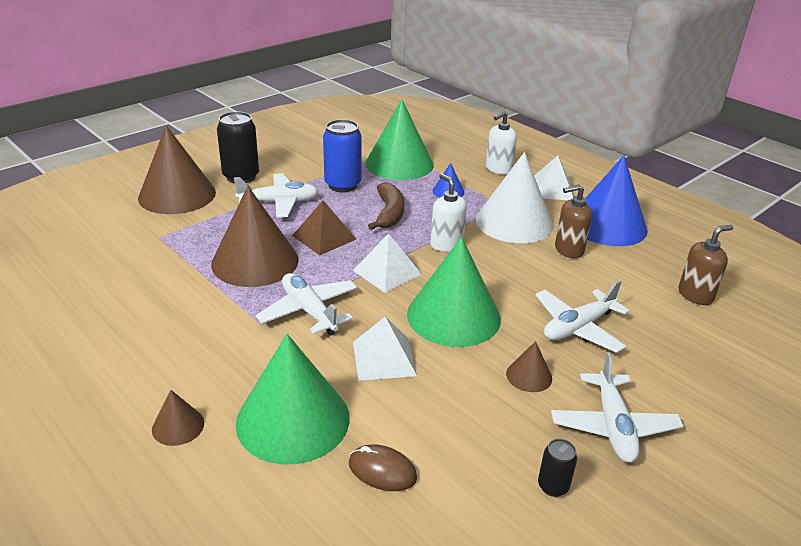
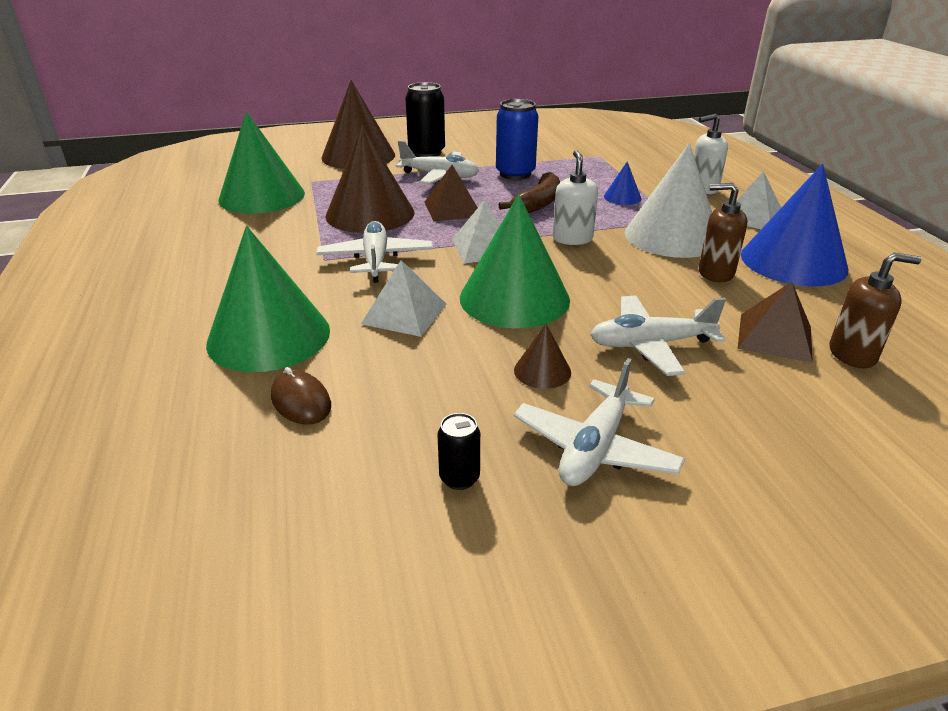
camera: 30 degrees right, 0 degrees up
(178, 426) = (175, 312): brown cone -> none
(399, 164) = (592, 167): green cone -> green cone (262, 196)
(644, 295) = (775, 337): none -> brown pyramid

